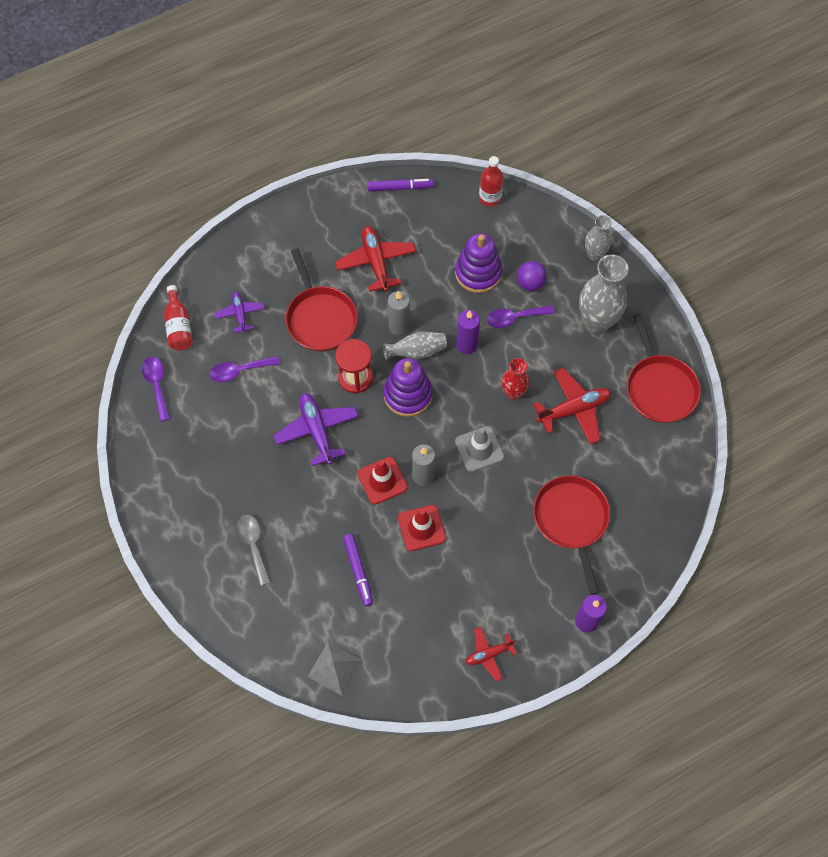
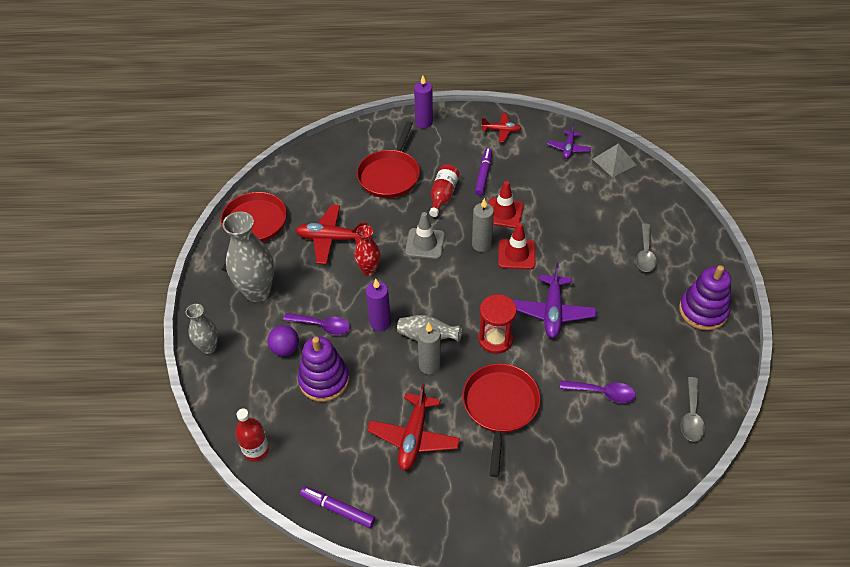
camera: 150 degrees left, 15 degrees down
(157, 385) = (691, 416): purple spoon -> grey spoon
(179, 326) = (650, 465): red bottle -> red bottle (443, 195)
(240, 314) = (579, 448): purple plane -> purple plane (568, 148)
(358, 571) = (568, 206): purple marker -> purple marker (483, 174)
(408, 394) = (457, 306): purple stacking toy -> purple stacking toy (703, 311)

